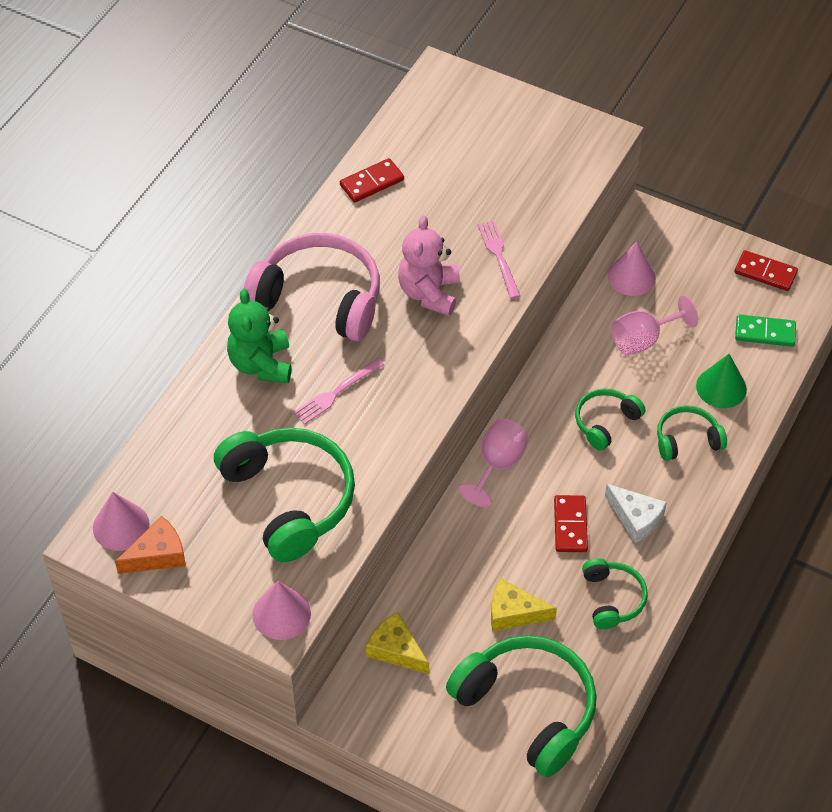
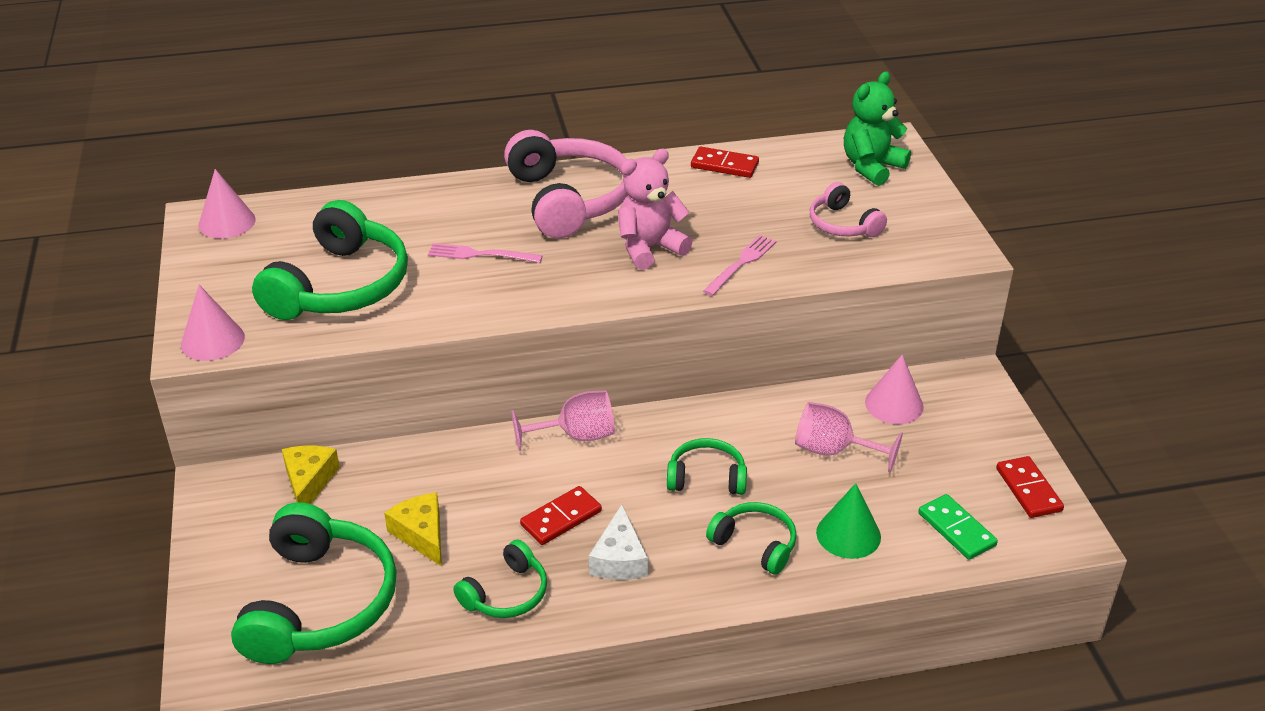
camera: 50 degrees right, 15 degrees down
(157, 554) = (215, 252): orange cheese -> none
(261, 364) = (465, 206): green teddy bear -> green teddy bear (871, 167)
(510, 172) = (843, 224): none -> pink headphones

